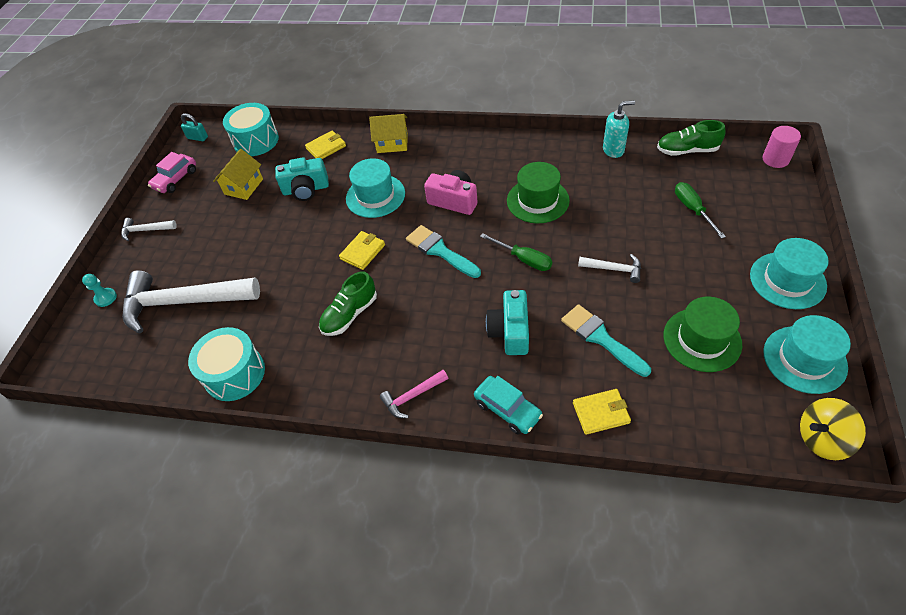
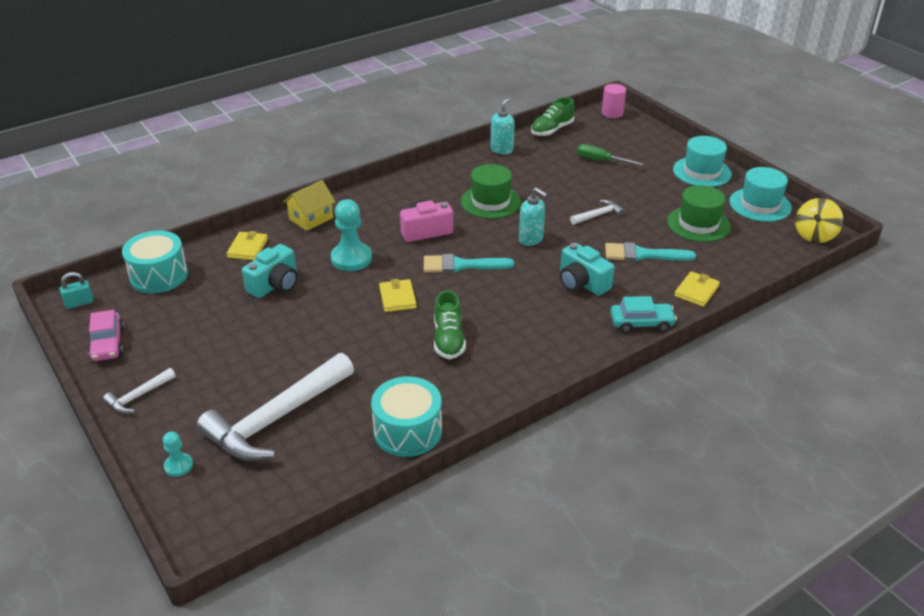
camera: 50 degrees left, 15 degrees down
(243, 186) = (202, 313): yellow house -> none
(375, 196) = (351, 258): turquoise hat -> turquoise pawn
(412, 396) = (570, 355): pink hammer -> none
(523, 259) = (531, 239): green screwdriver -> turquoise soap dispenser

